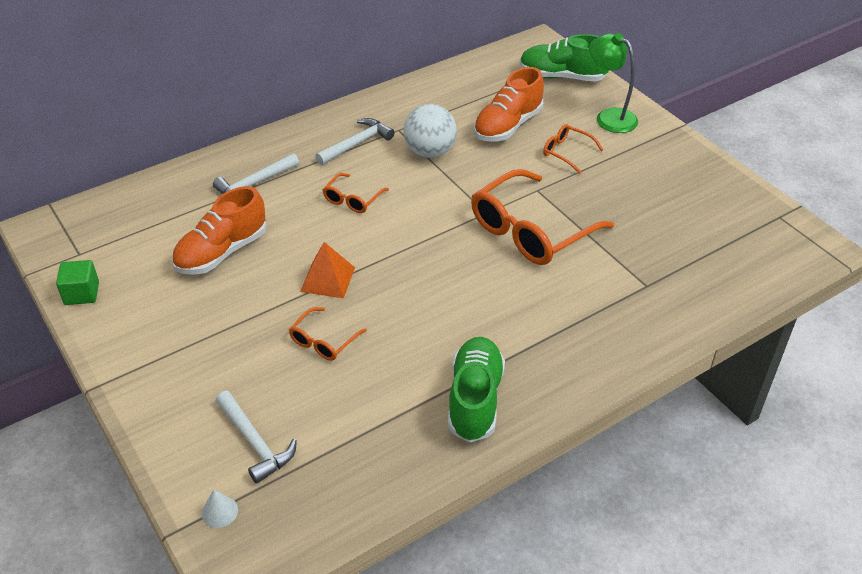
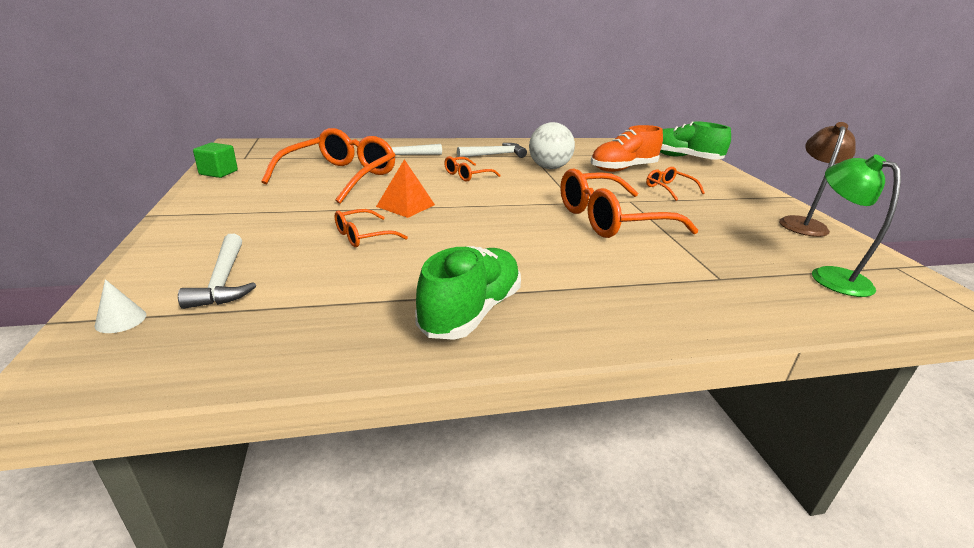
camera: 20 degrees right, 15 degrees down
(222, 252) = (340, 177): orange shoe -> orange glasses
(609, 117) = (717, 180): green lamp -> green lamp (830, 276)
(700, 173) = (802, 223): none -> brown lamp

